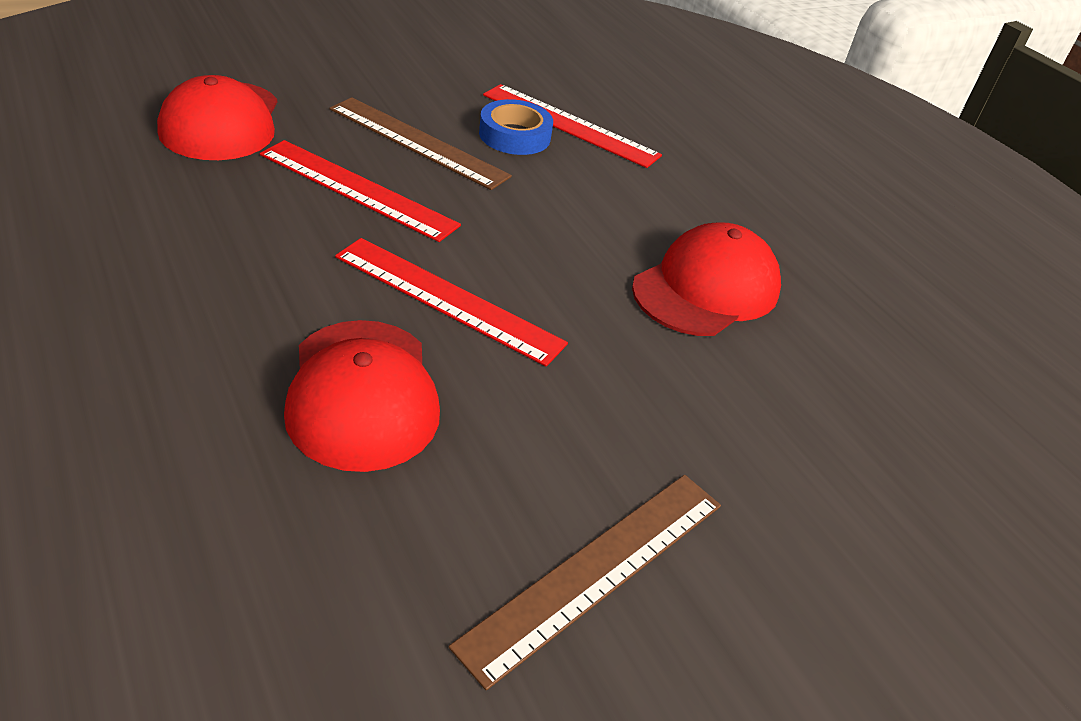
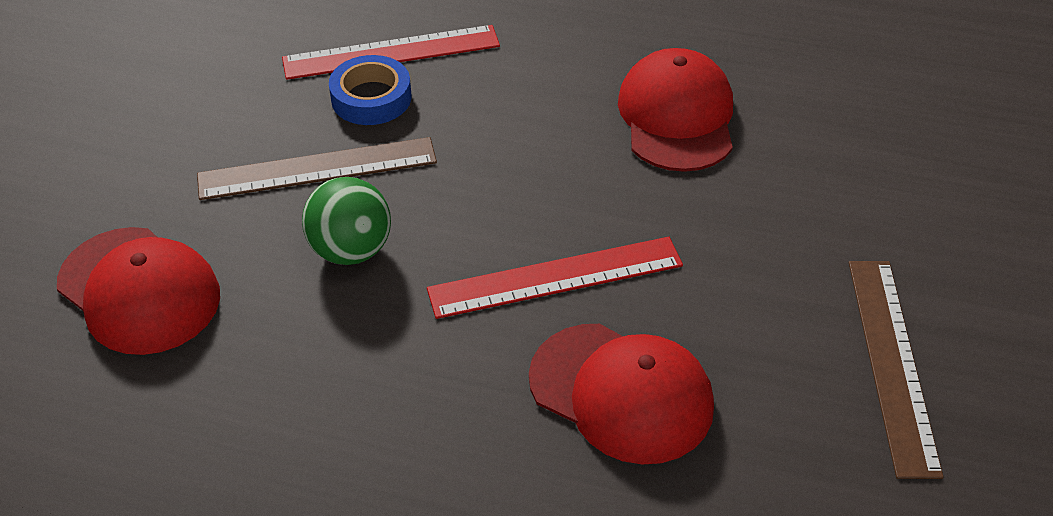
camera: 40 degrees left, 5 degrees up
(358, 189) = (351, 250): red ruler -> green ball

